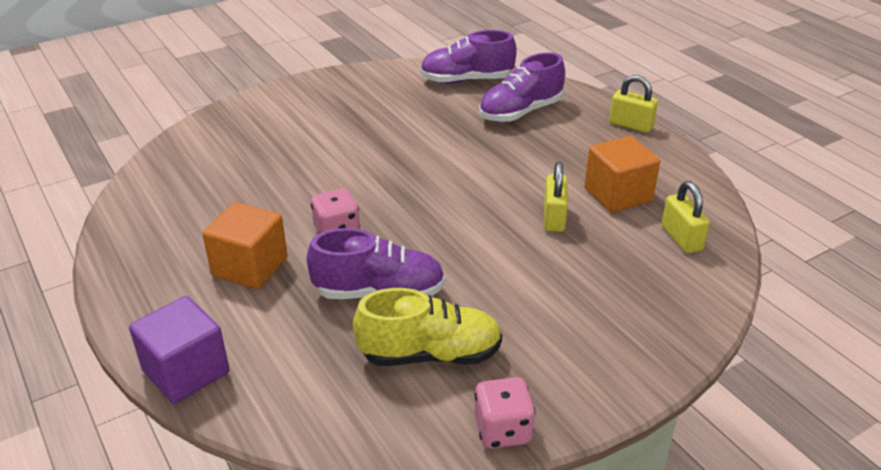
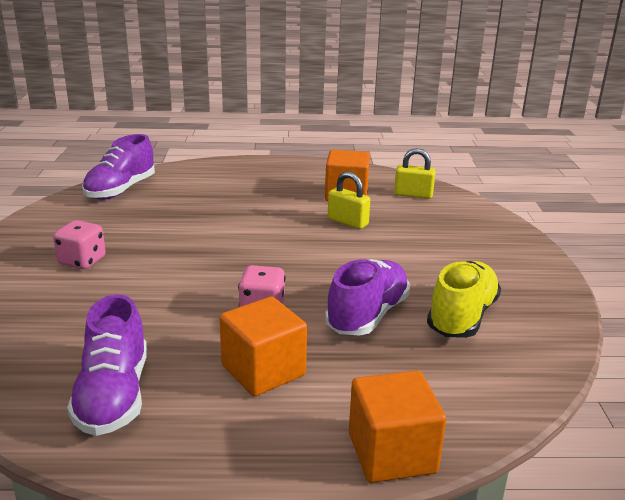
camera: 60 degrees left, 10 degrees down
(186, 372) = (391, 453): purple cube -> orange cube
(502, 430) = (560, 315): pink dice -> pink dice (82, 261)
(520, 112) = (200, 188): purple shoe -> purple shoe (114, 395)
(631, 125) = (272, 164): yellow padlock -> none

